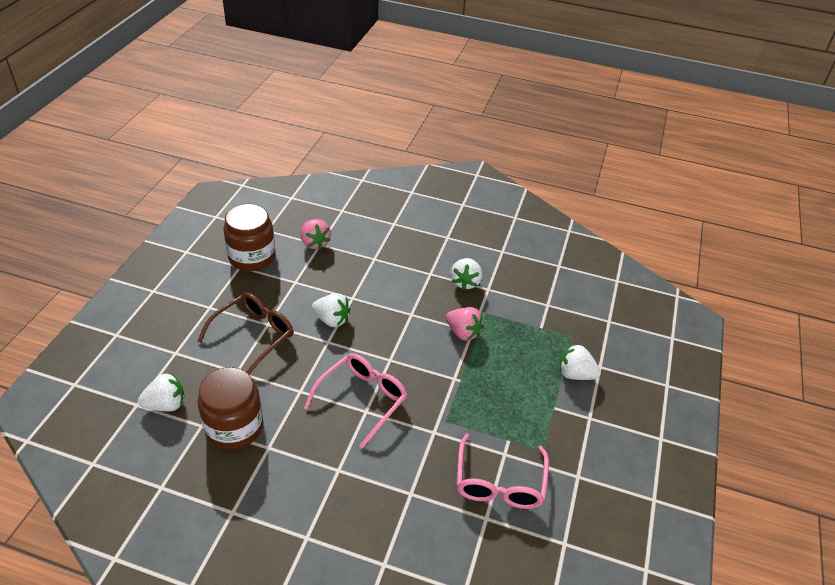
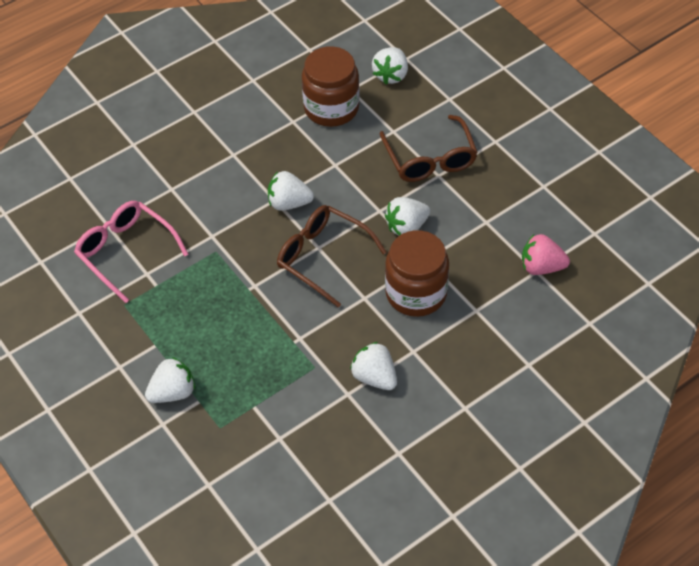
camera: 130 degrees right, 10 degrees up
(252, 257) = (553, 201): brown jar -> brown jar (416, 293)
(362, 399) = (289, 203): pink glasses -> white strawberry
(397, 352) = (322, 257): none -> brown glasses
(463, 333) = (304, 328): pink strawberry -> none

